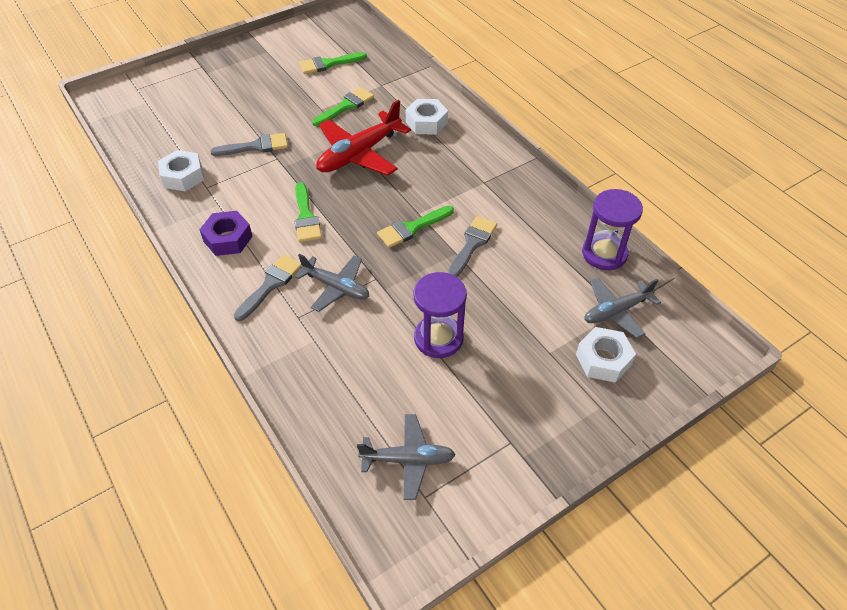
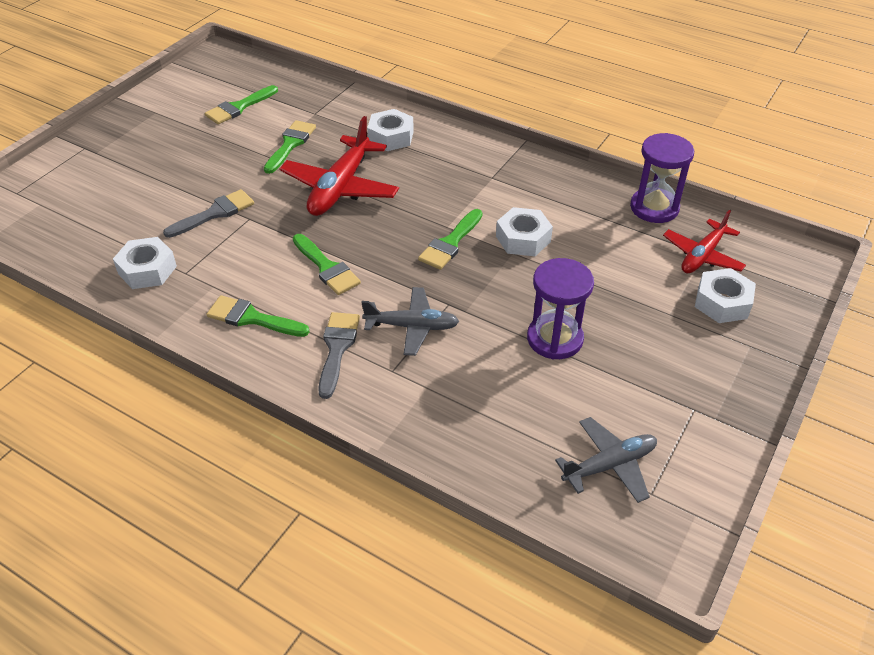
camera: 25 degrees left, 5 degrees down
(228, 239) = (252, 318): purple nut -> green brush
(472, 244) = (523, 239): grey brush -> white nut
(616, 311) = (702, 255): grey plane -> red plane

